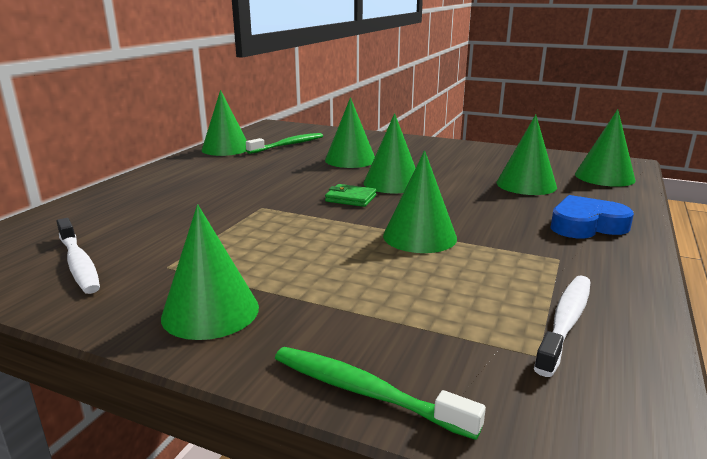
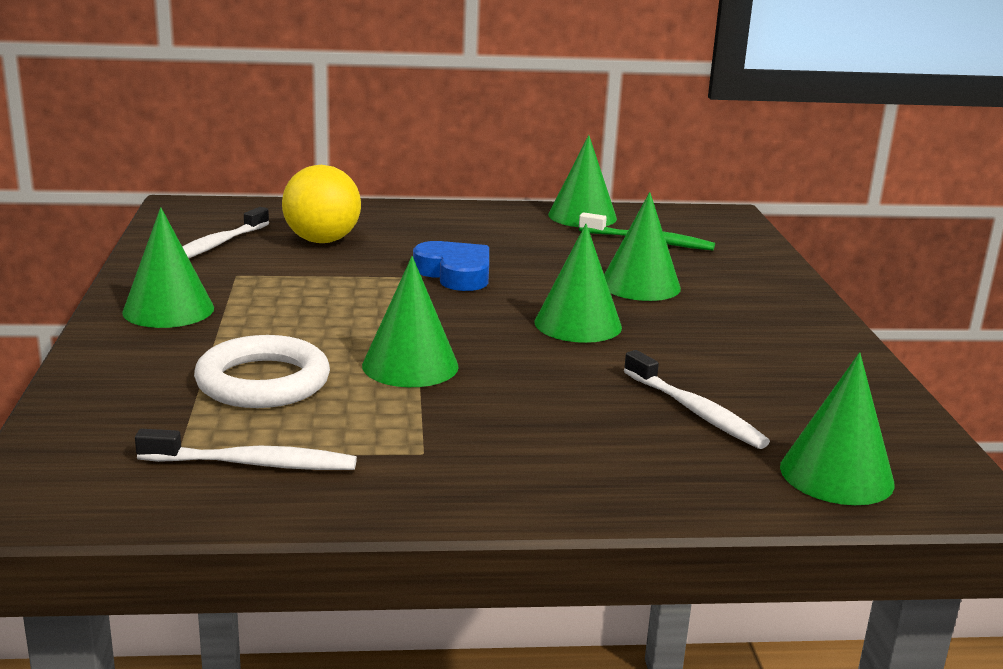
camera: 60 degrees right, 0 degrees up
(143, 221) = (322, 241): none -> yellow ball
(351, 198) = (491, 311): green wallet -> none
(365, 392) = (81, 388): green toothbrush -> none
(412, 293) = (263, 382): none -> white ring
(526, 184) = (695, 411): green cone -> white toothbrush
(586, 225) = (564, 466): blue heart -> blue heart (455, 273)

